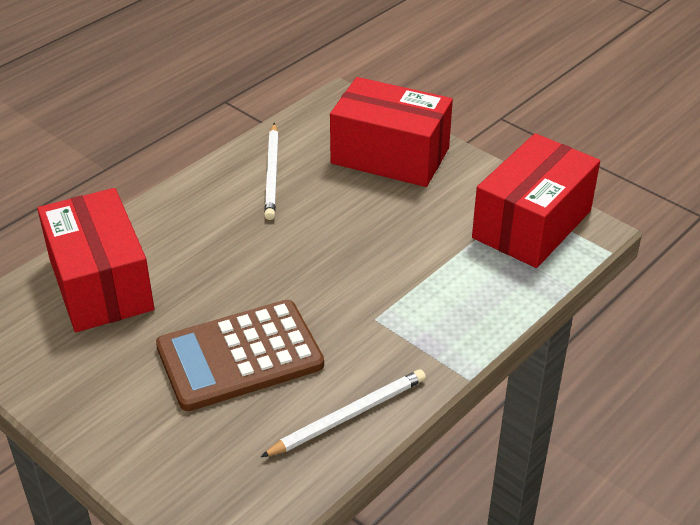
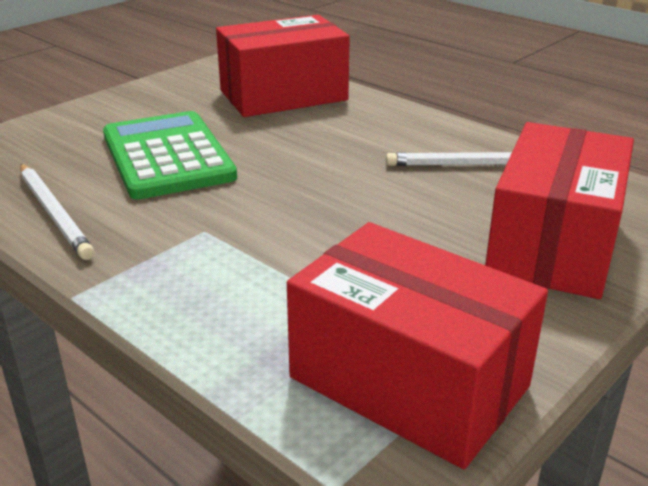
camera: 90 degrees right, 10 degrees down
(240, 356) = (167, 156): brown calculator -> green calculator

